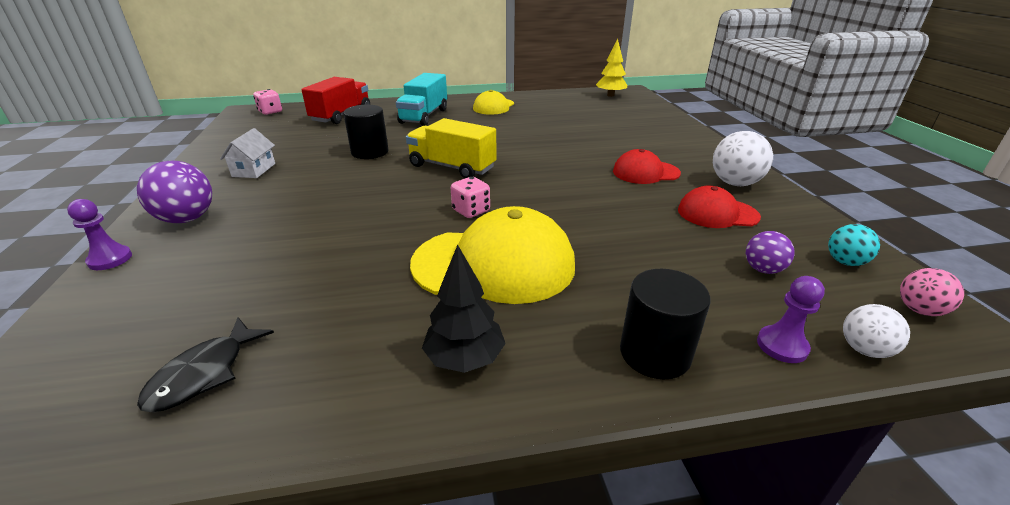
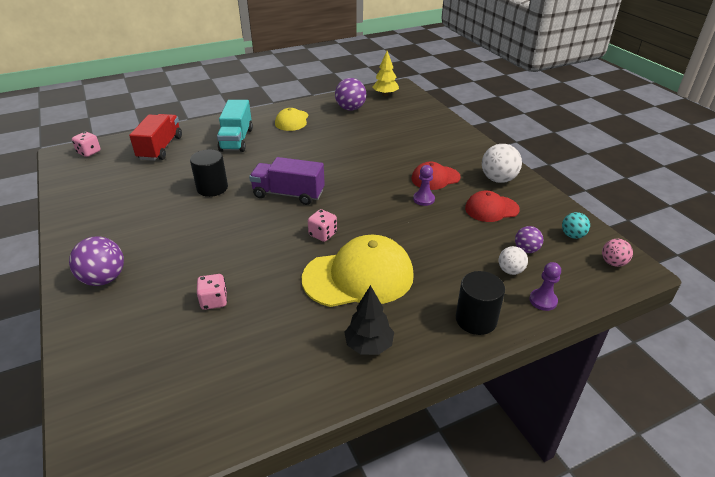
camera: 15 degrees left, 5 degrees up
(110, 259) = (71, 324): purple pawn -> purple pawn (423, 199)
(204, 373) = (212, 389): black fish -> none
(254, 170) = (123, 222): white house -> none
(290, 262) = (214, 301): none -> pink dice
(452, 167) = (288, 194): yellow truck -> purple truck
(564, 103) = (350, 109): none -> purple ball
(864, 349) = (585, 294): white ball -> white ball (510, 271)

